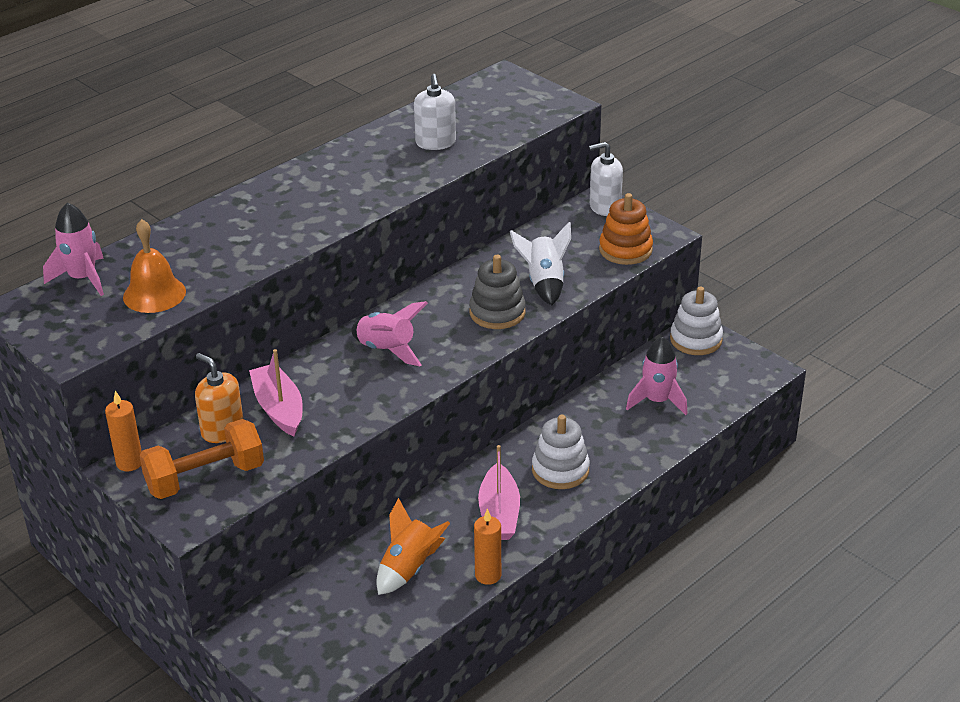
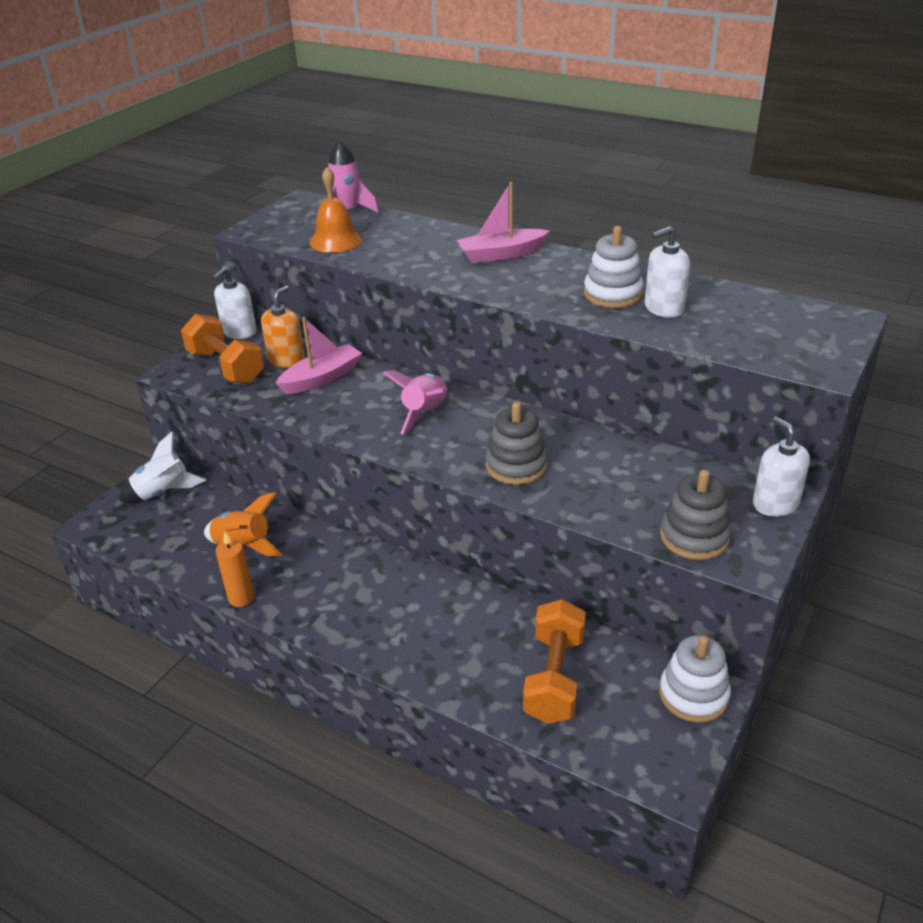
camera: 75 degrees right, 0 degrees up
(129, 463) = (239, 332): orange candle -> white soap dispenser
(499, 514) = (328, 587): pink boat -> pink boat (501, 254)
(544, 283) = (587, 487): white rocket -> white rocket (163, 492)
(560, 470) = (405, 618): white stacking toy -> white stacking toy (613, 294)
(625, 250) = (694, 537): orange stacking toy -> grey stacking toy
(657, 401) = (554, 678): pink rocket -> orange dumbbell

